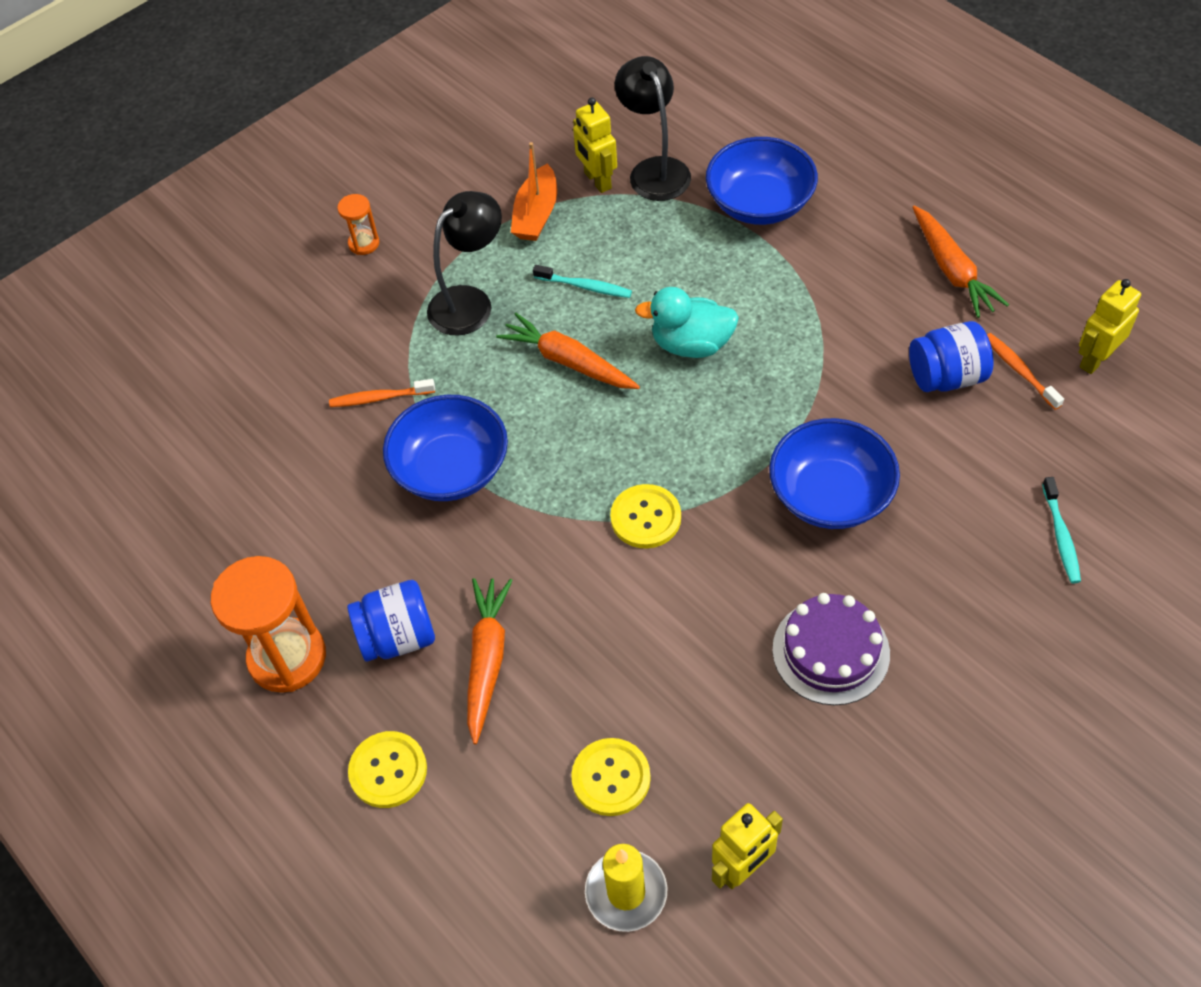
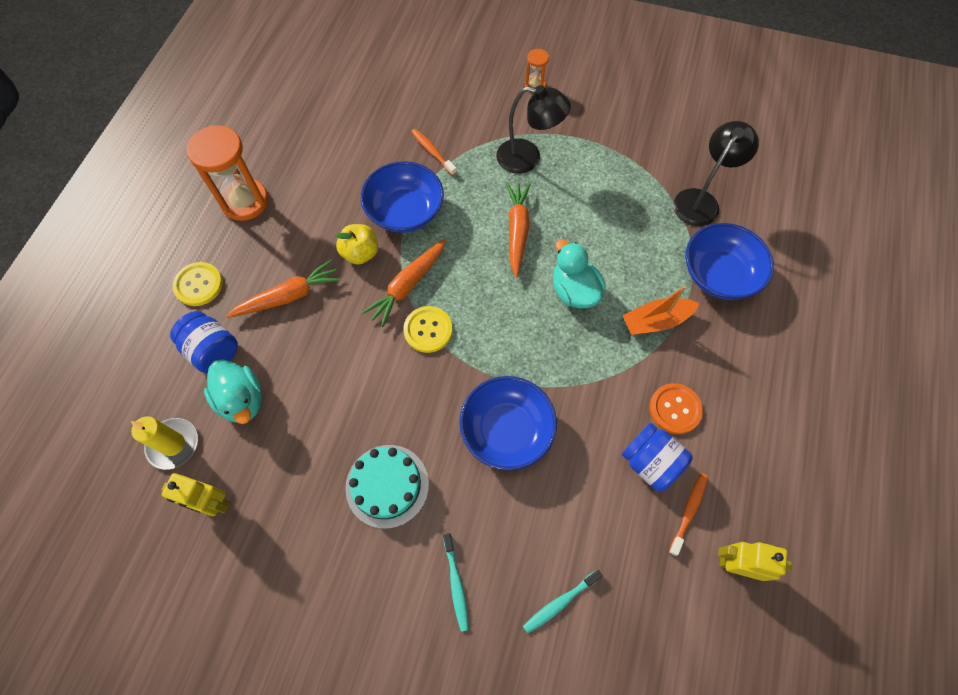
camera: 55 degrees right, 10 degrees up
(398, 637) = (282, 245): blue jar -> blue jar (213, 351)
(479, 546) = (360, 253): none -> yellow apple
(536, 214) = (617, 156): orange boat -> orange boat (656, 321)
(585, 286) = (579, 210): turquoise toothbrush -> turquoise toothbrush (456, 584)
(597, 181) = (668, 174): yellow robot -> none
(611, 778) = (242, 400): yellow button -> turquoise duck
(831, 651) = (387, 485): purple cake -> turquoise cake
(897, 324) = (675, 409): none -> orange button
(952, 270) = (749, 424): orange carrot -> orange carrot (408, 285)

